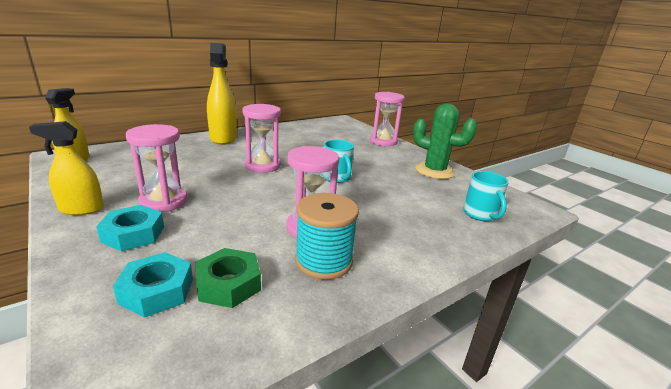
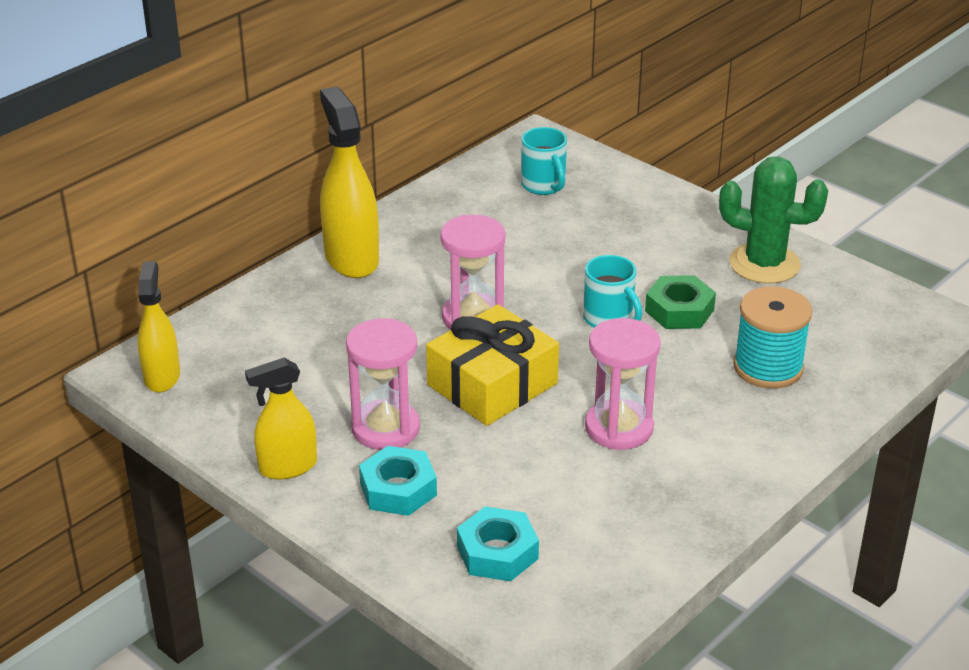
camera: 10 degrees left, 10 degrees up
(228, 284) = (570, 528): green nut -> green nut (679, 310)
(248, 193) = (492, 384): none -> yellow gift
(323, 261) = (663, 475): turquoise spool -> turquoise spool (768, 367)
(383, 141) = (649, 196): pink hourglass -> none
(480, 214) = (851, 350): turquoise mug -> turquoise mug (544, 185)

